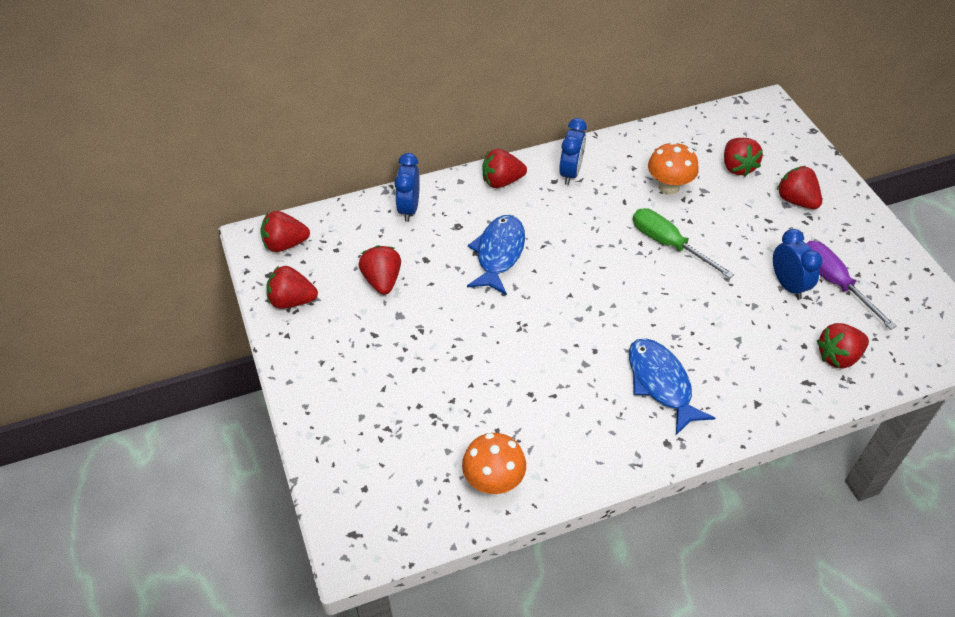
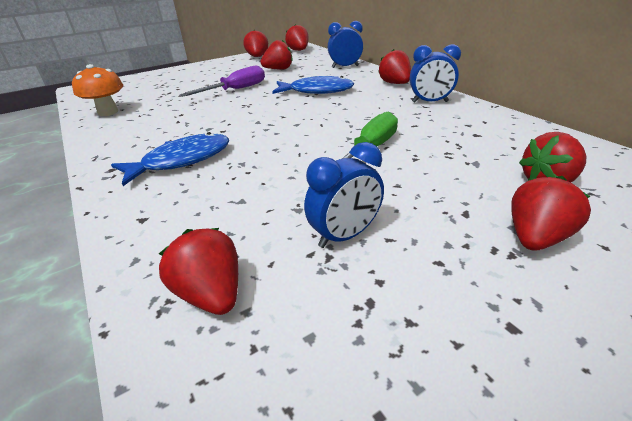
camera: 80 degrees right, 15 degrees down
(668, 187) = (459, 143): orange mushroom -> none
(834, 282) = (372, 286): purple screwdriver -> purple screwdriver (236, 90)

